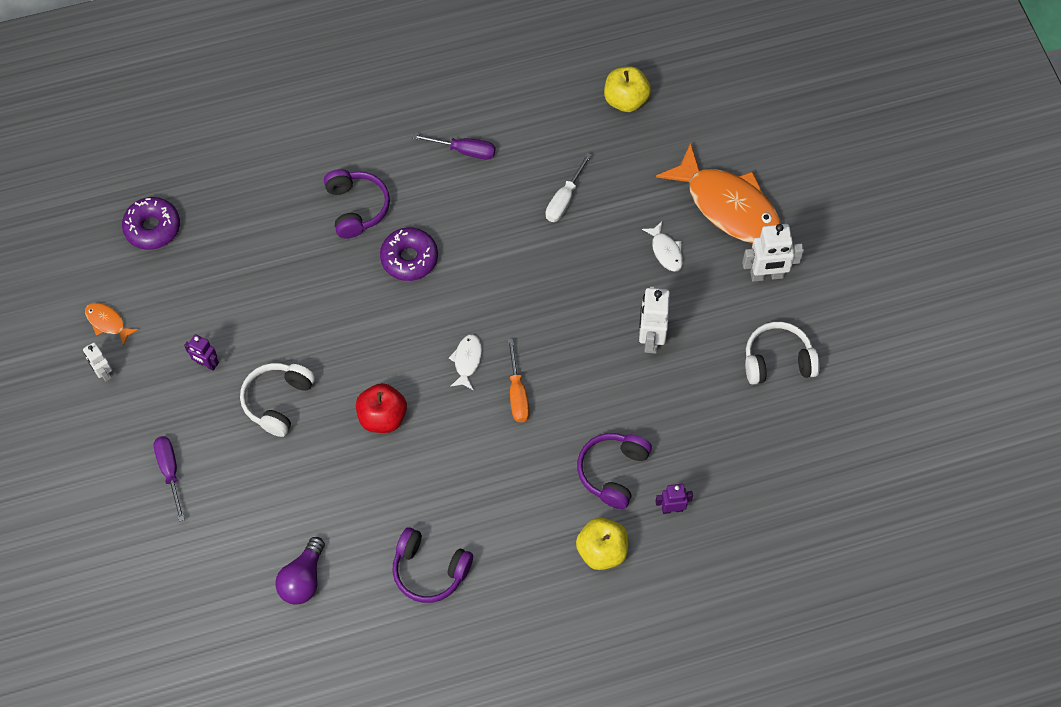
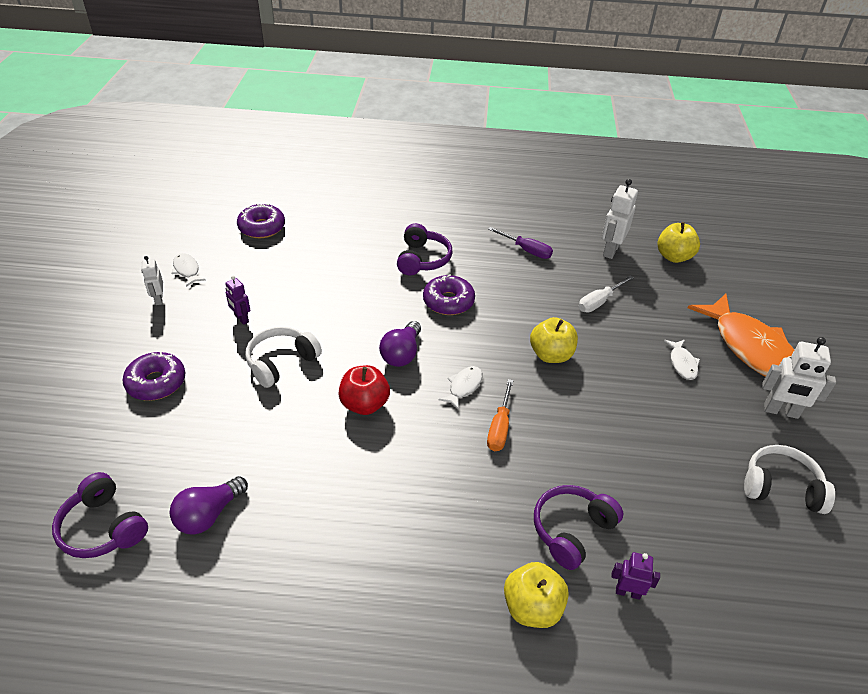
camera: 20 degrees right, 20 degrees down
(108, 322) = (187, 270): orange fish -> white fish
(170, 471) = (156, 383): purple screwdriver -> purple donut
(391, 345) = (402, 354): none -> purple light bulb
(429, 570) = (337, 555): purple headphones -> purple headphones (103, 527)
(537, 289) = (551, 355): none -> yellow apple
(650, 338) = (648, 425): white robot -> white robot (610, 250)

